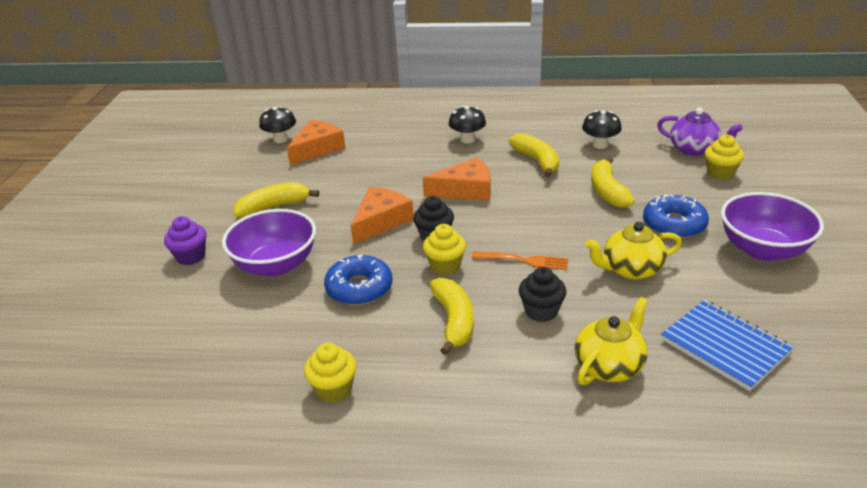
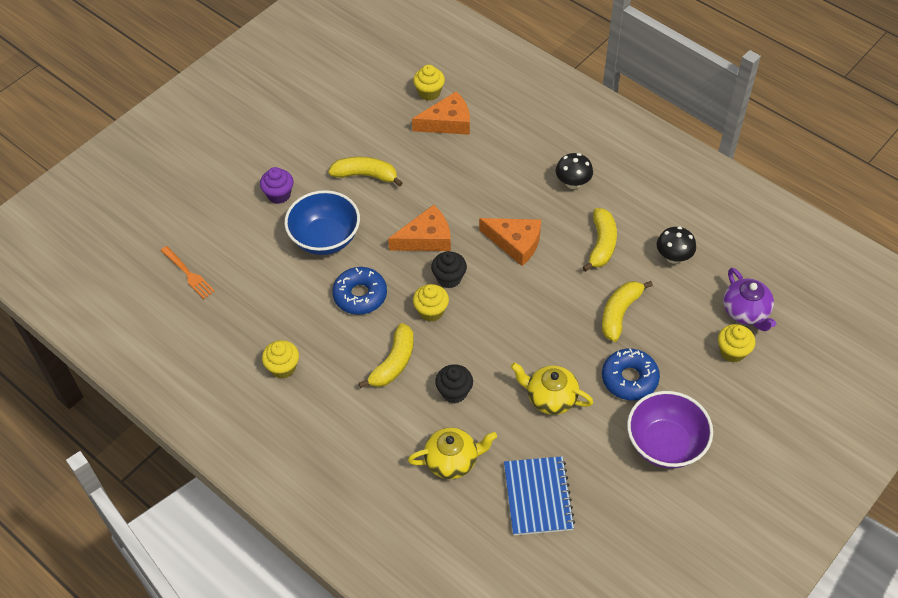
camera: 35 degrees right, 20 degrees up
(275, 265) = (325, 238): purple bowl -> blue bowl
(280, 139) = (429, 92): black mushroom -> yellow cupcake
(523, 260) = (486, 341): orange fork -> orange fork (188, 274)

